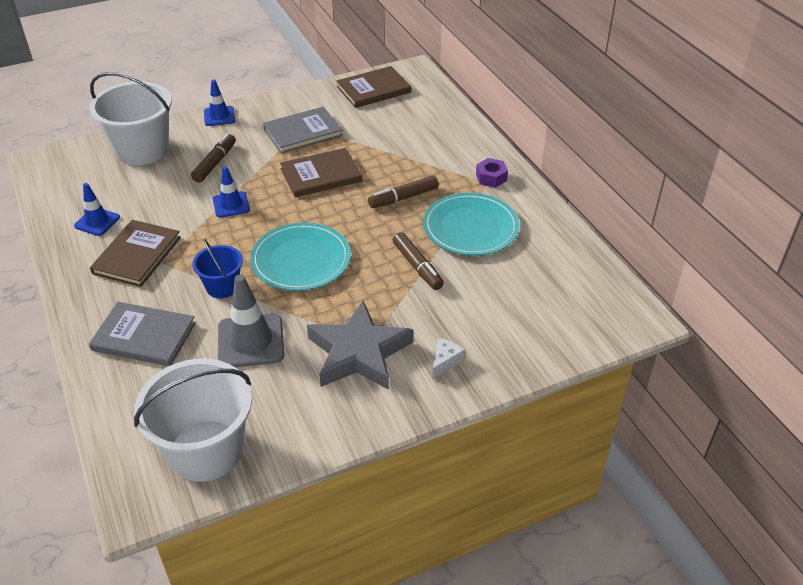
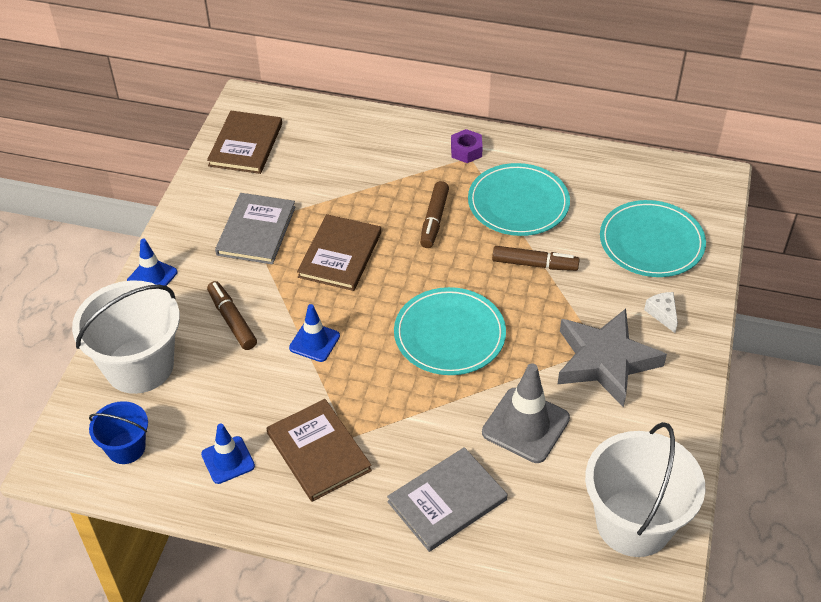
camera: 50 degrees left, 5 degrees up
(222, 287) = (432, 409): blue bucket -> blue bucket (126, 448)
(518, 317) = (651, 242): none -> turquoise plate

